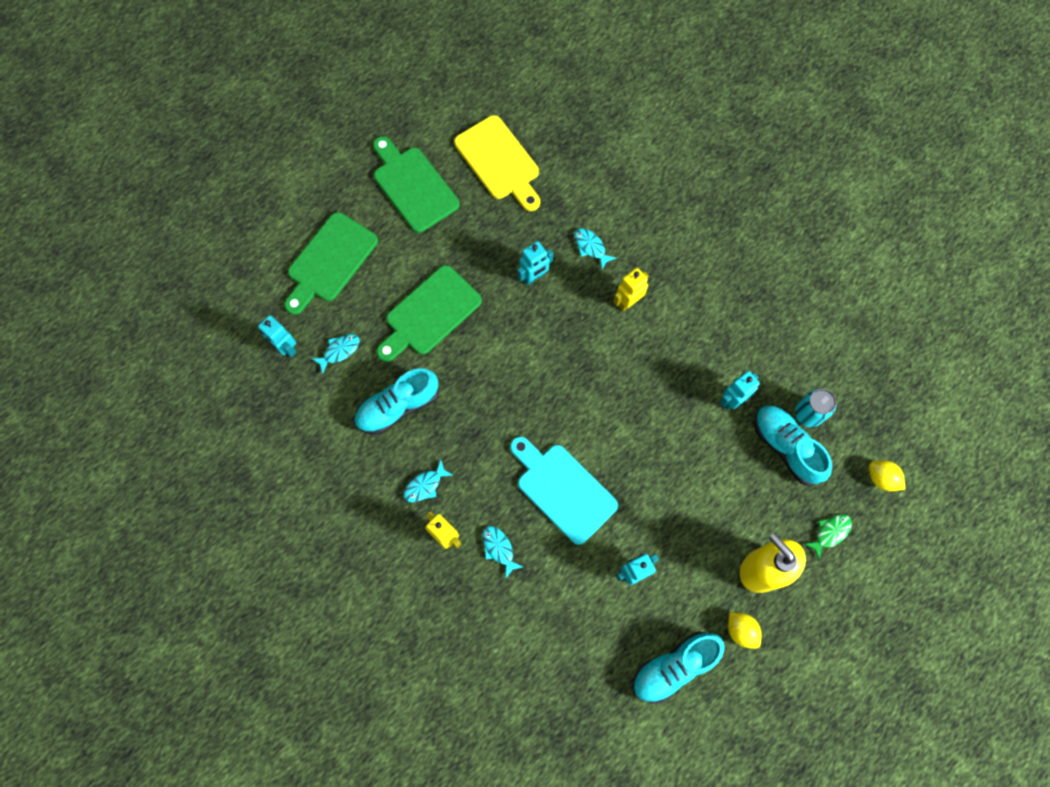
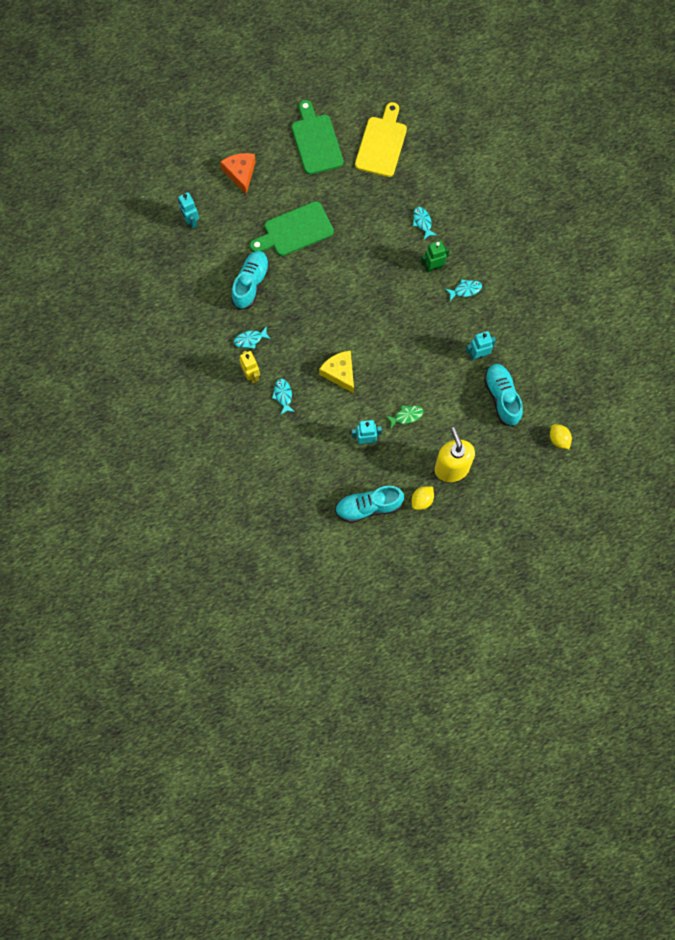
camera: 20 degrees right, 0 degrees up
(329, 261) = (240, 173): green cutting board -> orange cheese
(339, 351) = (225, 235): turquoise fish -> turquoise fish (465, 290)
(398, 406) = (251, 284): turquoise shoe -> turquoise shoe turned 120 degrees clockwise
(499, 162) = (382, 143): yellow cutting board -> yellow cutting board turned 150 degrees counterclockwise
(534, 277) = (375, 229): turquoise robot -> none
(563, 489) = (340, 373): turquoise cutting board -> yellow cheese
(628, 302) = (433, 267): yellow robot -> green robot
(741, 630) = (422, 500): yellow lemon -> yellow lemon turned 60 degrees clockwise
(808, 414) = (526, 381): turquoise can -> none
(830, 533) = (508, 461): green fish -> green fish (406, 416)

